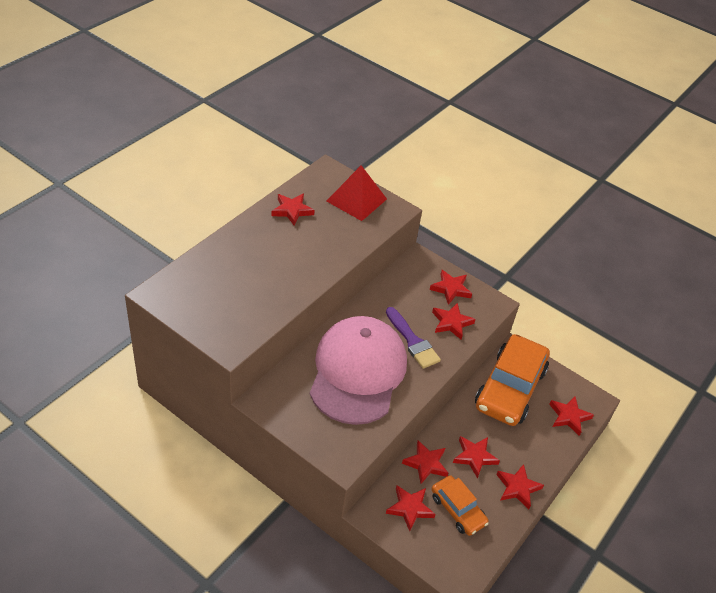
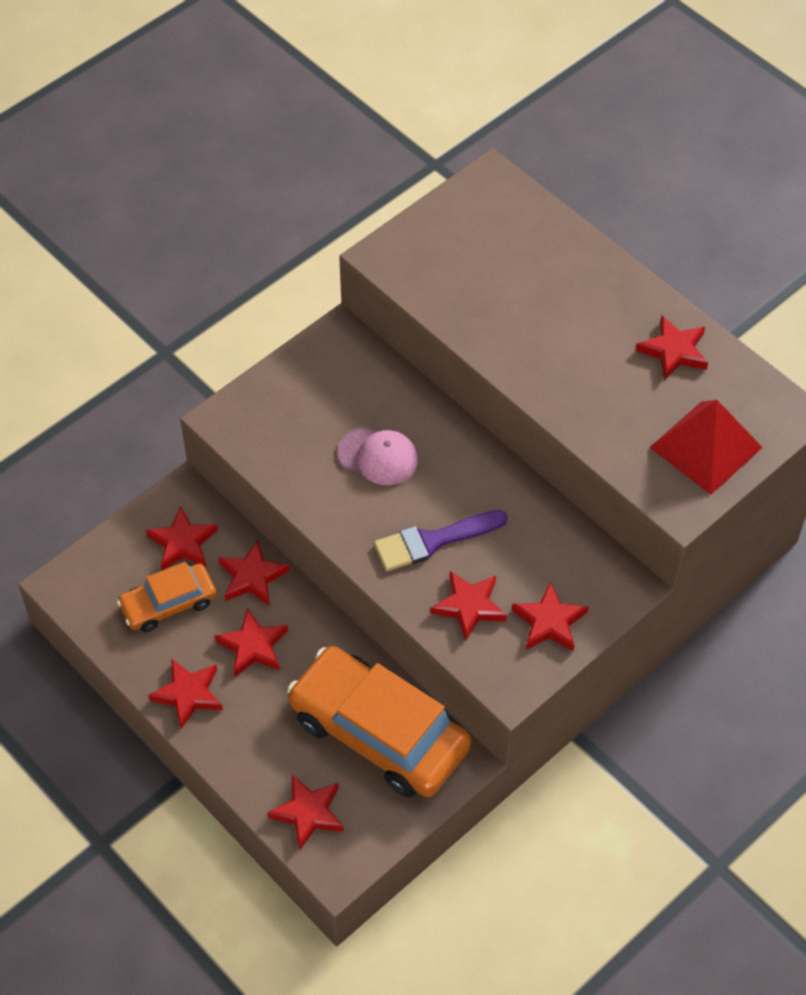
camera: 105 degrees right, 10 degrees up
(357, 372) = (378, 456): pink cap -> pink cap, size x0.42

